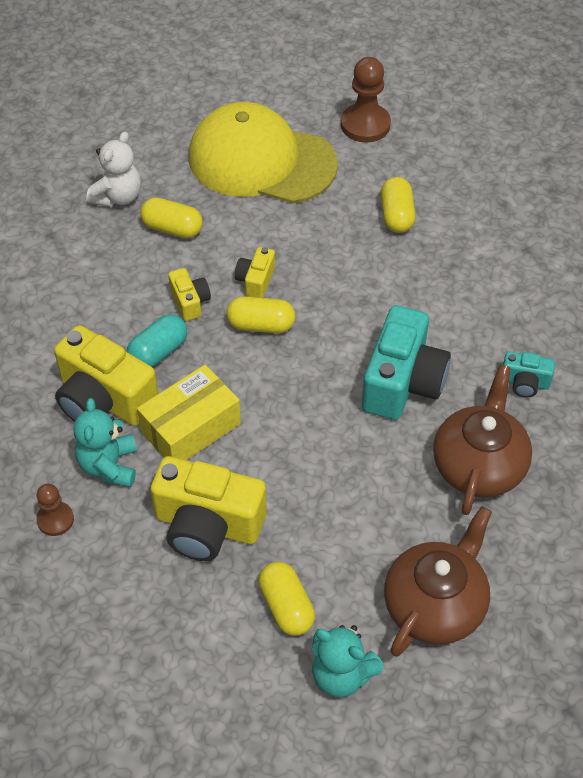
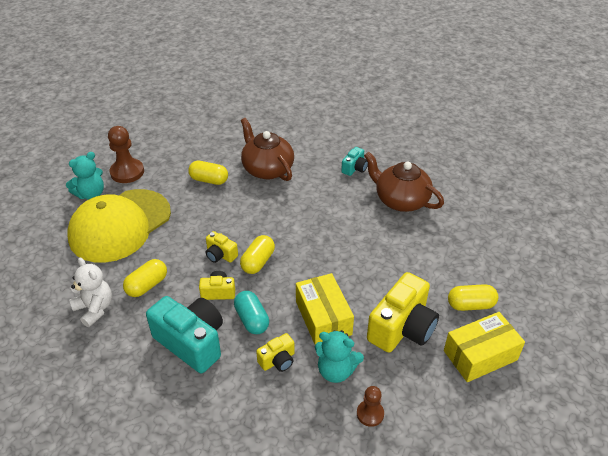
camera: 70 degrees left, 10 degrees down
(104, 399) = (278, 360): yellow camera -> yellow camera, size x0.49
(193, 634) = (480, 355): none -> yellow box
(341, 675) = (520, 292): turquoise teddy bear -> turquoise teddy bear (91, 194)
(402, 382) = (332, 212): turquoise camera -> turquoise camera (191, 342)
(435, 605) = (483, 242): brown teapot -> brown teapot (267, 169)

